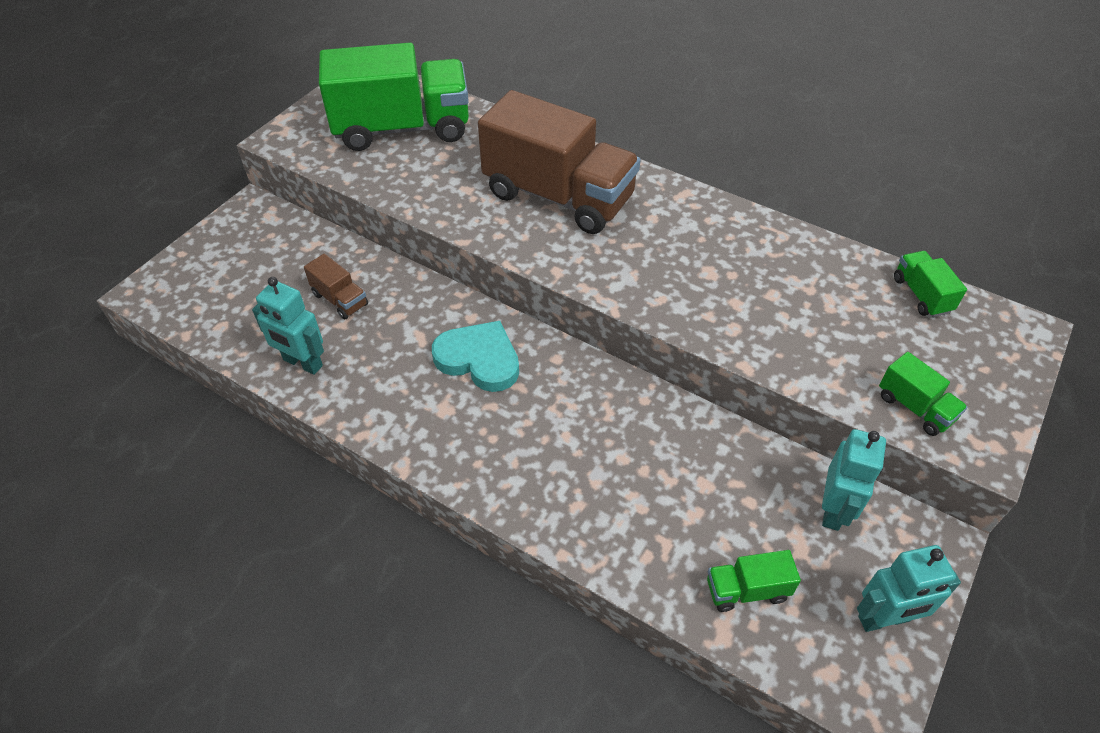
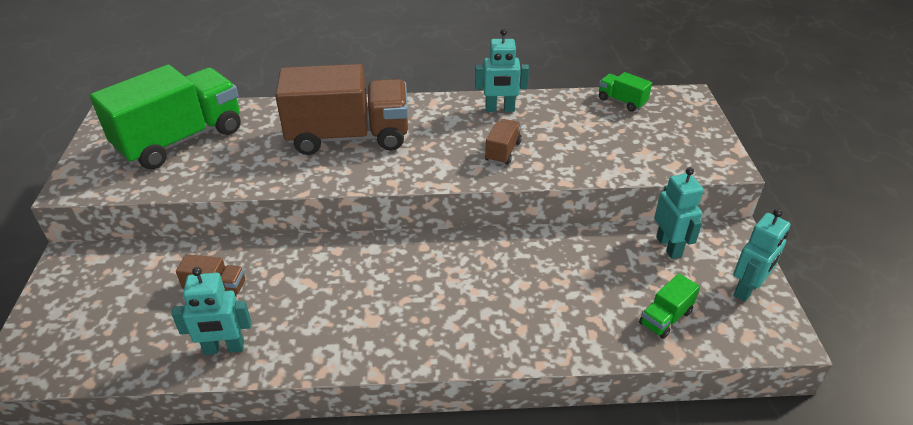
camera: 35 degrees left, 10 degrees down
(479, 359) = (368, 274): turquoise heart -> none
(708, 292) = (503, 151): none -> brown truck
(753, 236) = (500, 109): none -> turquoise robot
(915, 407) = (674, 160): green truck -> none

